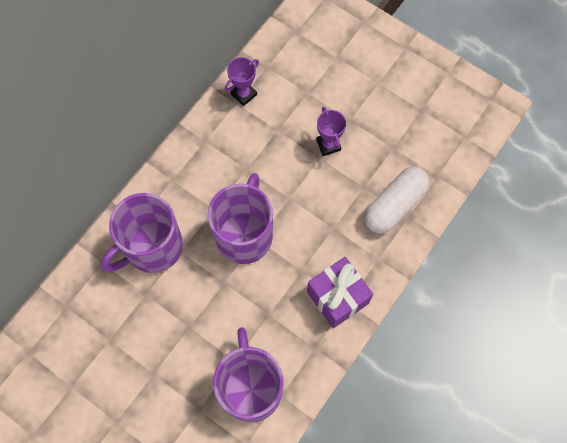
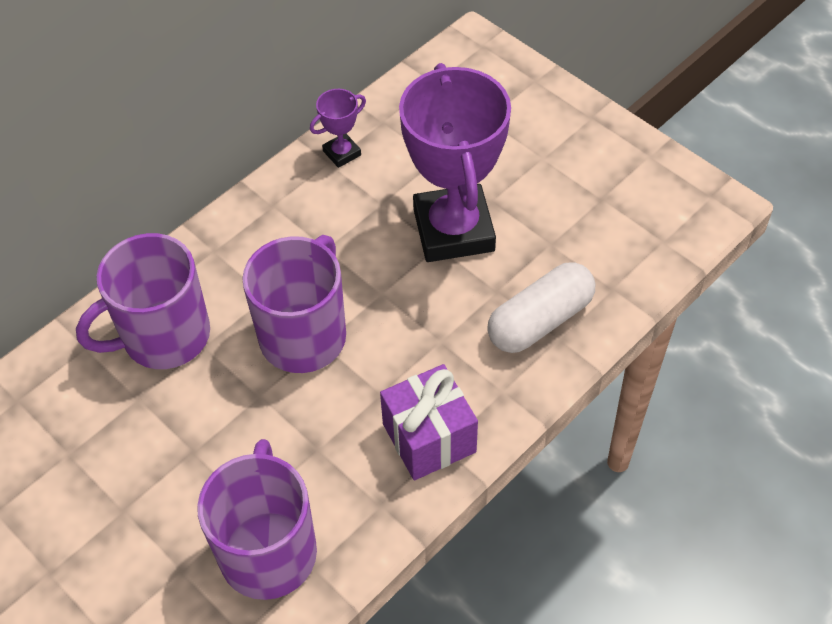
camera: 10 degrees right, 15 degrees down
(328, 145) = (453, 230): purple trophy -> purple trophy, size x2.37

